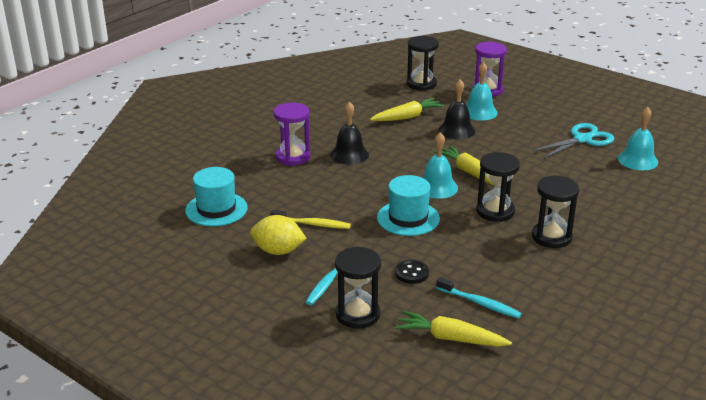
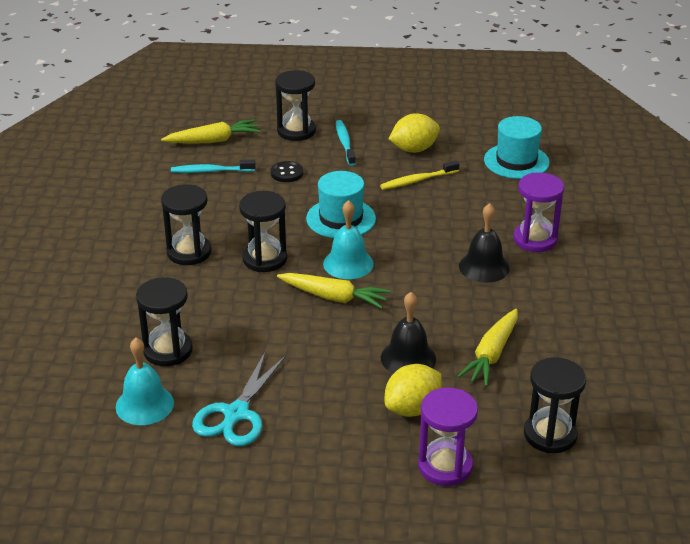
camera: 145 degrees right, 5 degrees up
(479, 112) = (412, 408): turquoise bell -> yellow lemon
(607, 181) = (168, 350): none -> black hourglass

